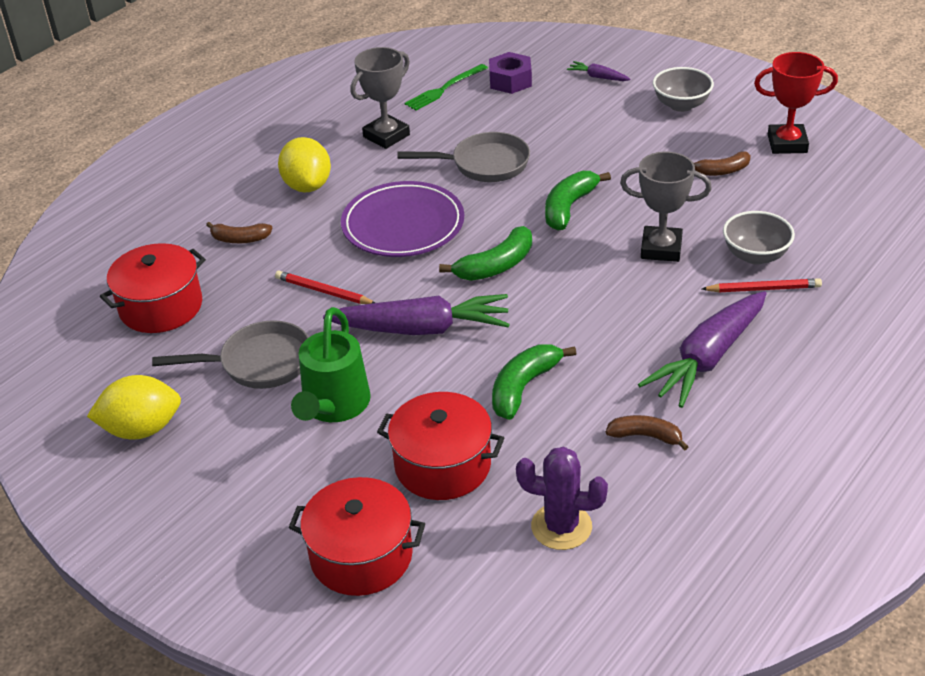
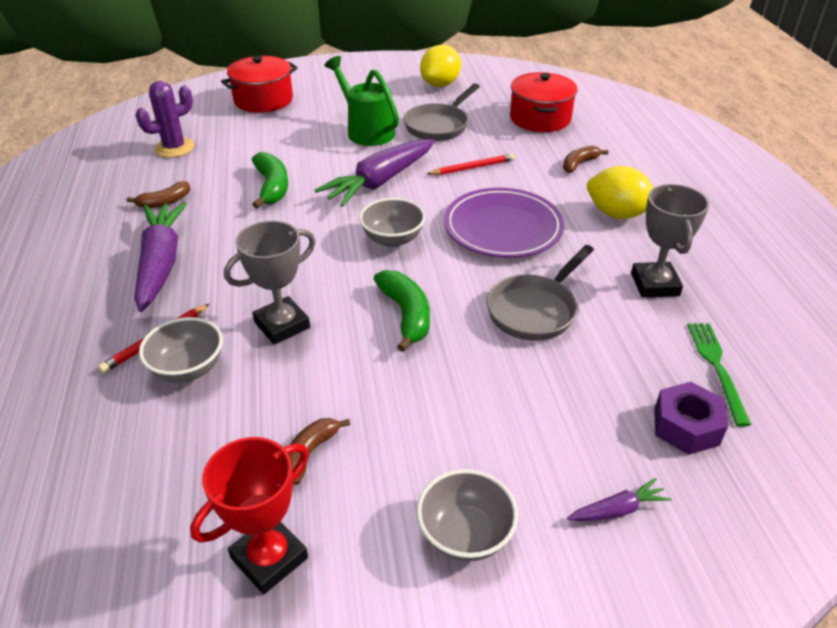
camera: 130 degrees right, 0 degrees up
(443, 465) = (270, 139): red pot -> none
(496, 266) = (392, 239): green banana -> grey bowl

